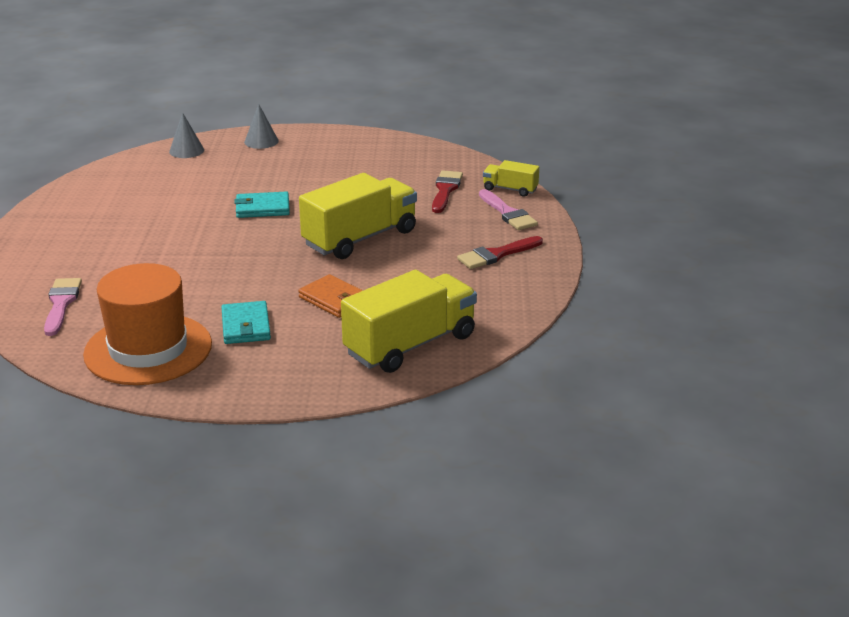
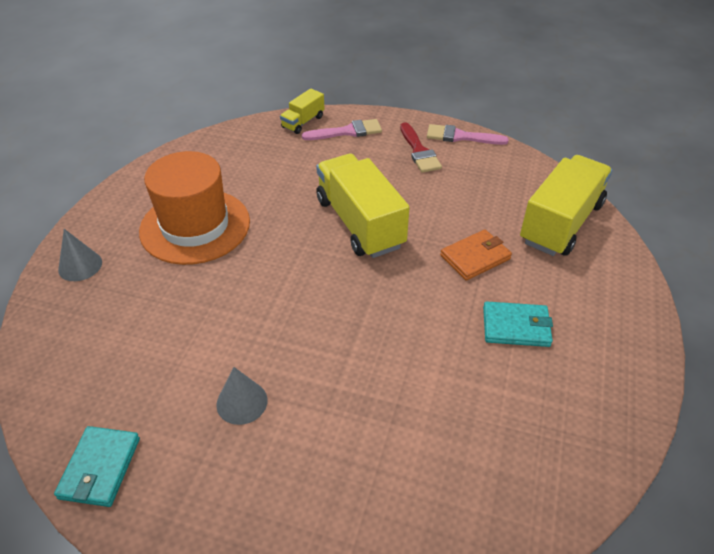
camera: 75 degrees left, 15 degrees up
(61, 304) = (436, 503): pink brush -> pink brush (460, 137)
(148, 349) = (555, 414): orange hat -> orange hat (195, 226)
(186, 150) = (55, 338): grey cone -> grey cone (242, 402)
(262, 208) = (259, 285): turquoise wallet -> turquoise wallet (100, 468)
(410, 345) = (561, 223): yellow truck -> yellow truck turned 60 degrees clockwise
(445, 190) = (285, 156): red brush -> none

